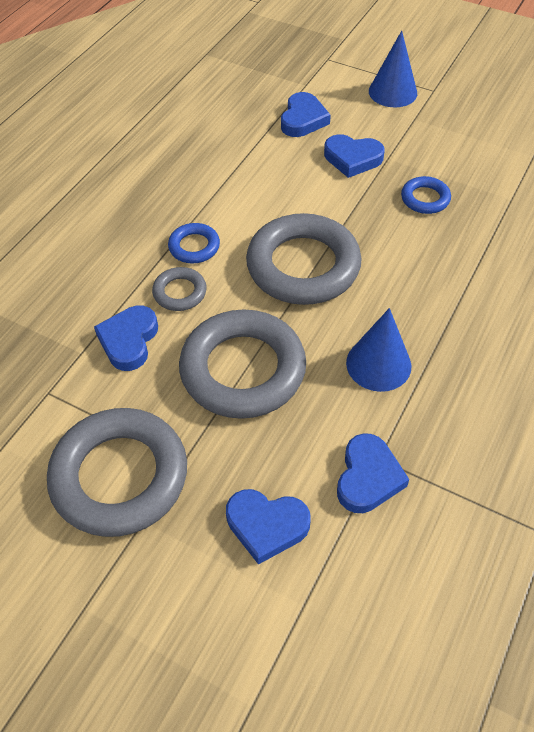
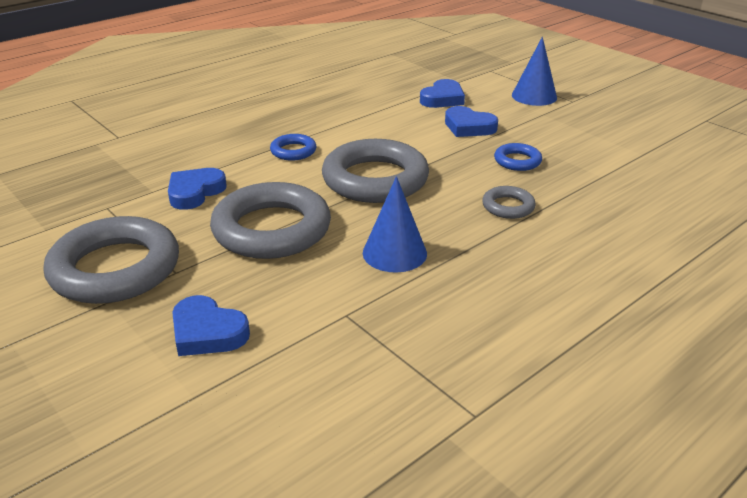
camera: 20 degrees right, 20 degrees down
(180, 292) = (259, 174): grey ring -> grey ring (508, 206)
(368, 477) = (325, 324): blue heart -> none

